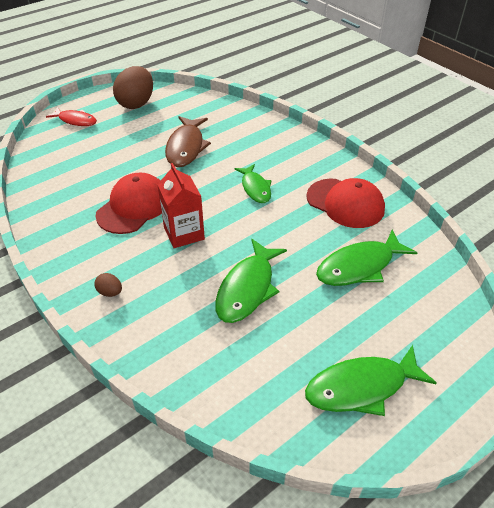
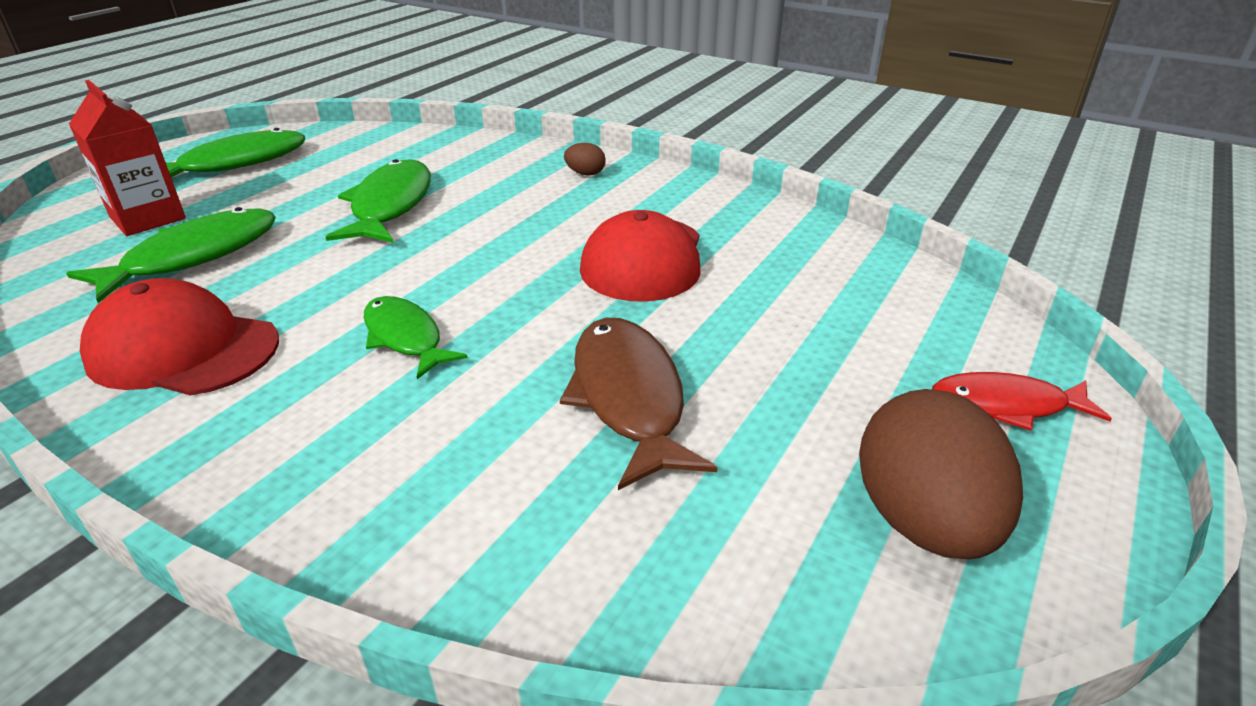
camera: 160 degrees right, 10 degrees down
(184, 233) = (522, 242): red carton -> red carton (148, 218)

